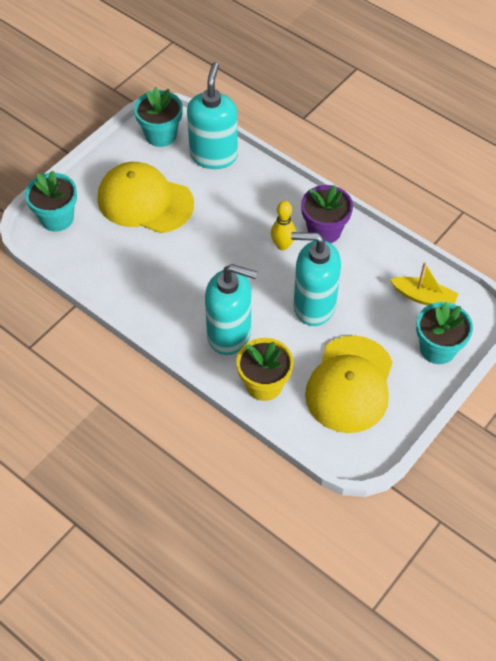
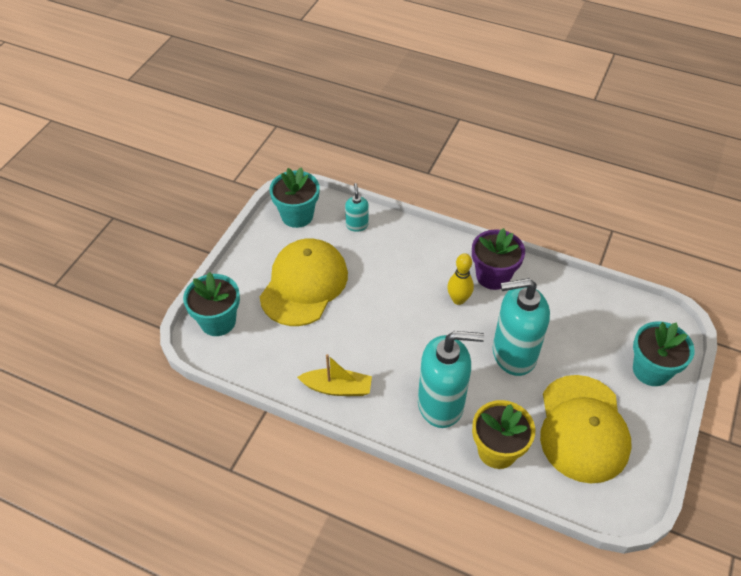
camera: 15 degrees left, 5 degrees down
(145, 201) = (304, 284): yellow cap -> yellow cap turned 105 degrees clockwise
(213, 155) = (357, 225): turquoise soap dispenser -> turquoise soap dispenser, size x0.46
(424, 297) = (615, 321): yellow boat -> yellow boat (337, 388)

